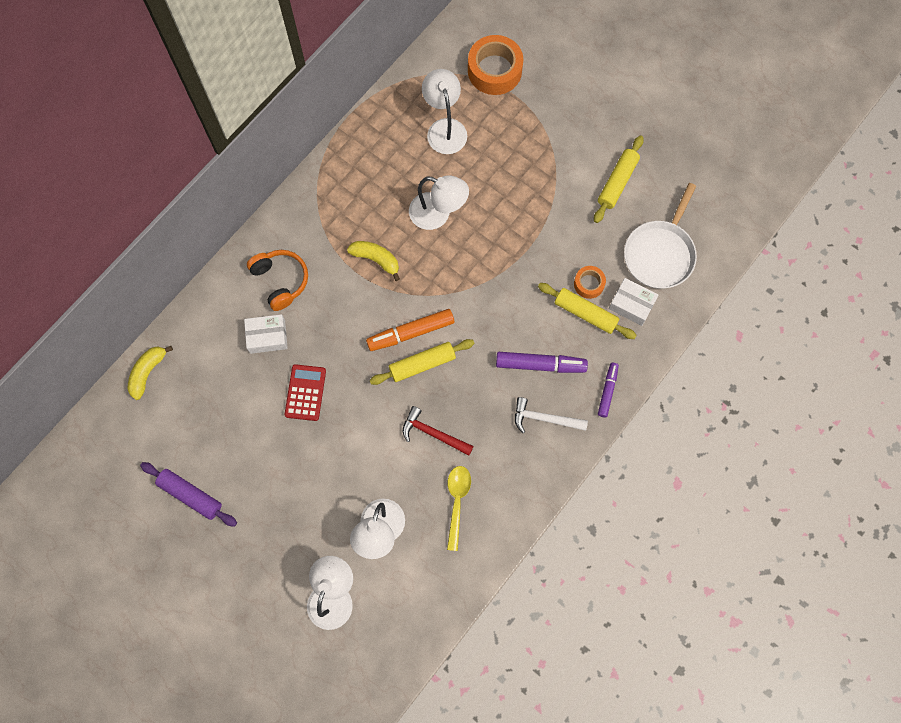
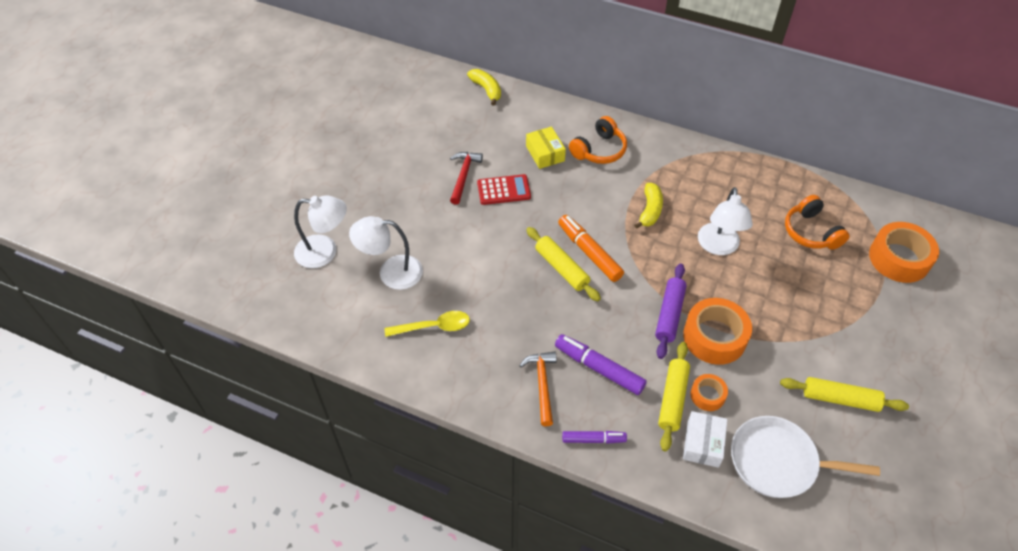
camera: 75 degrees right, 20 degrees down
(147, 372) = (486, 90): yellow banana -> yellow banana turned 45 degrees clockwise
(190, 495) = (392, 139): purple rolling pin -> purple rolling pin (669, 314)
(267, 337) = (545, 153): white box -> yellow box
(433, 433) = (496, 292): red hammer -> red hammer (463, 176)
(445, 128) = (811, 232): white lamp -> orange headphones
(534, 256) = (714, 337): none -> orange tape
(540, 365) = (599, 368): purple marker -> purple marker turned 135 degrees clockwise
(544, 419) = (542, 385): white hammer -> orange hammer

